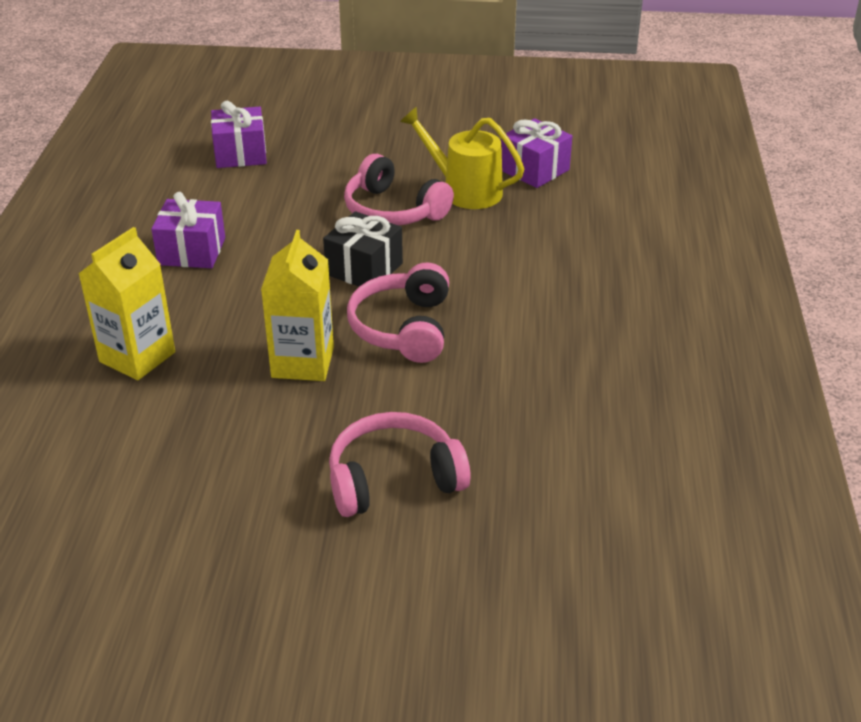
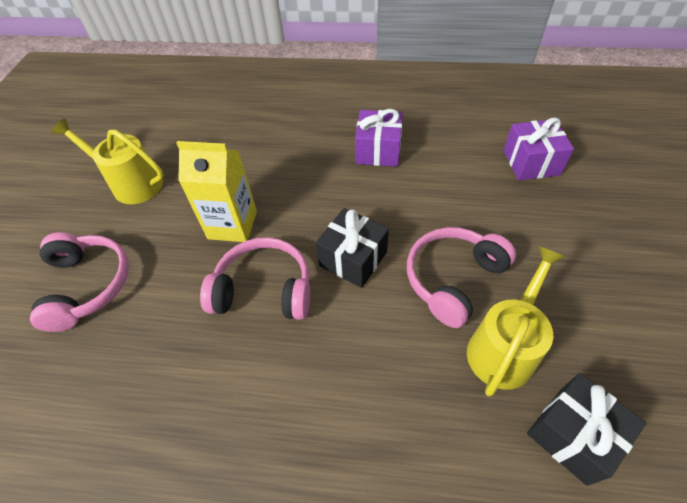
camera: 95 degrees right, 15 degrees up
(137, 357) = (257, 140): yellow carton -> none
(202, 478) = (132, 184): none -> yellow watering can
(534, 170) = (573, 434): purple gift -> black gift

